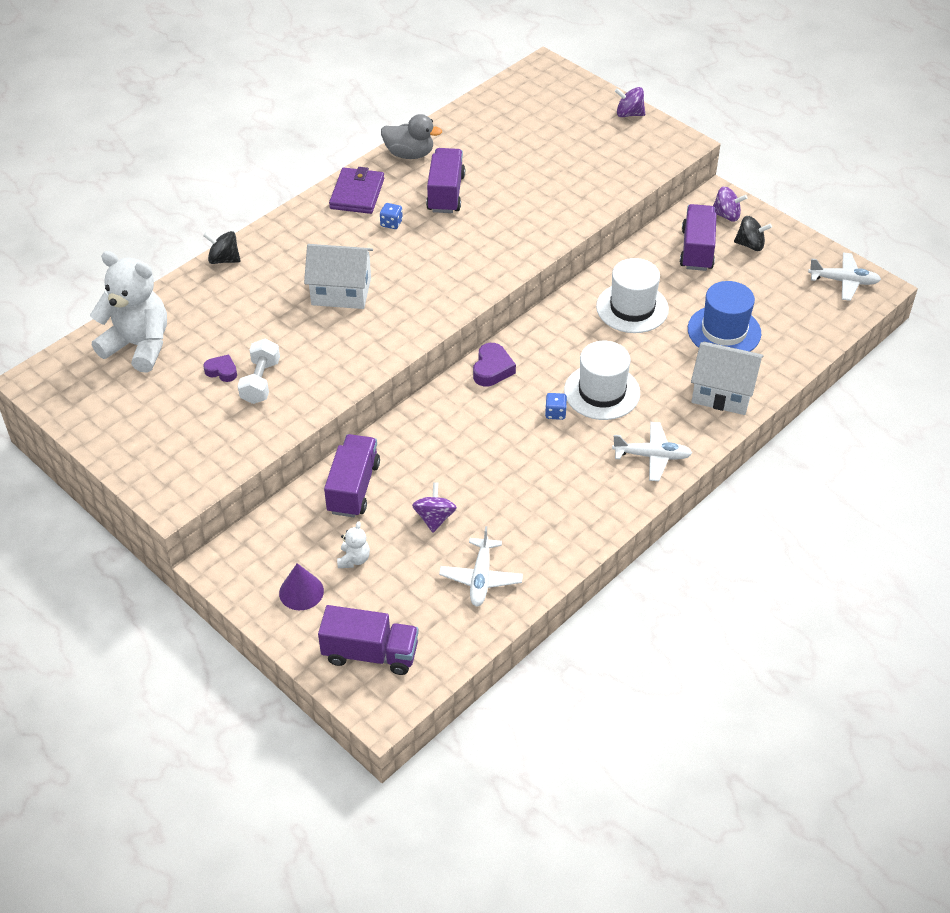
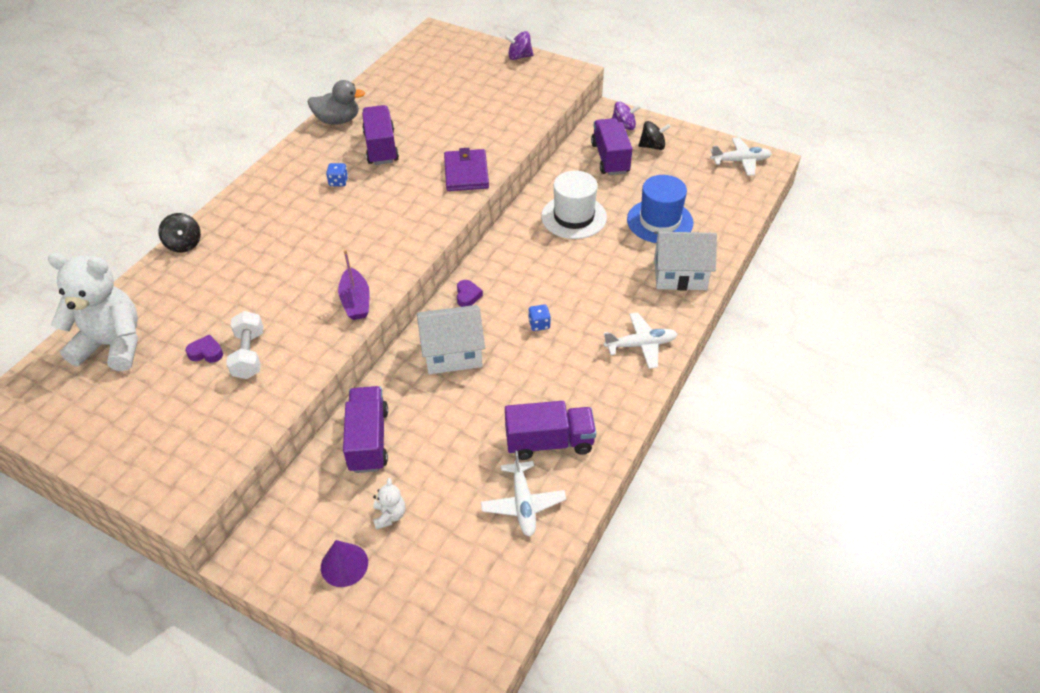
camera: 15 degrees left, 0 degrees up
(224, 259) = (184, 244): black spinning top -> black spinning top turned 120 degrees counterclockwise
(341, 291) = (307, 251): white house -> white house (452, 353)
(357, 193) = (299, 162): purple wallet -> purple wallet (466, 173)
(370, 653) = (436, 616): purple truck -> purple truck (549, 442)
(374, 351) = (356, 301): none -> purple boat
(434, 518) = (458, 452): purple spinning top -> none
(492, 369) = (467, 296): purple heart -> purple heart, size x0.67
(602, 392) = (574, 296): white hat -> none

